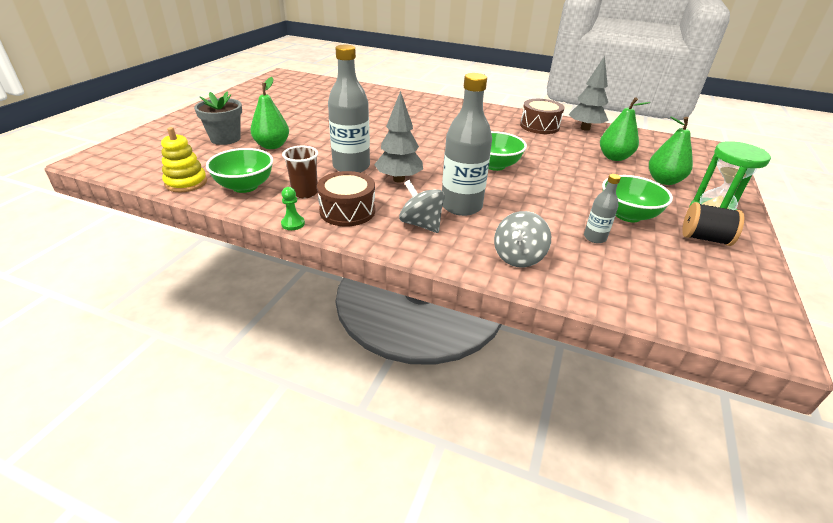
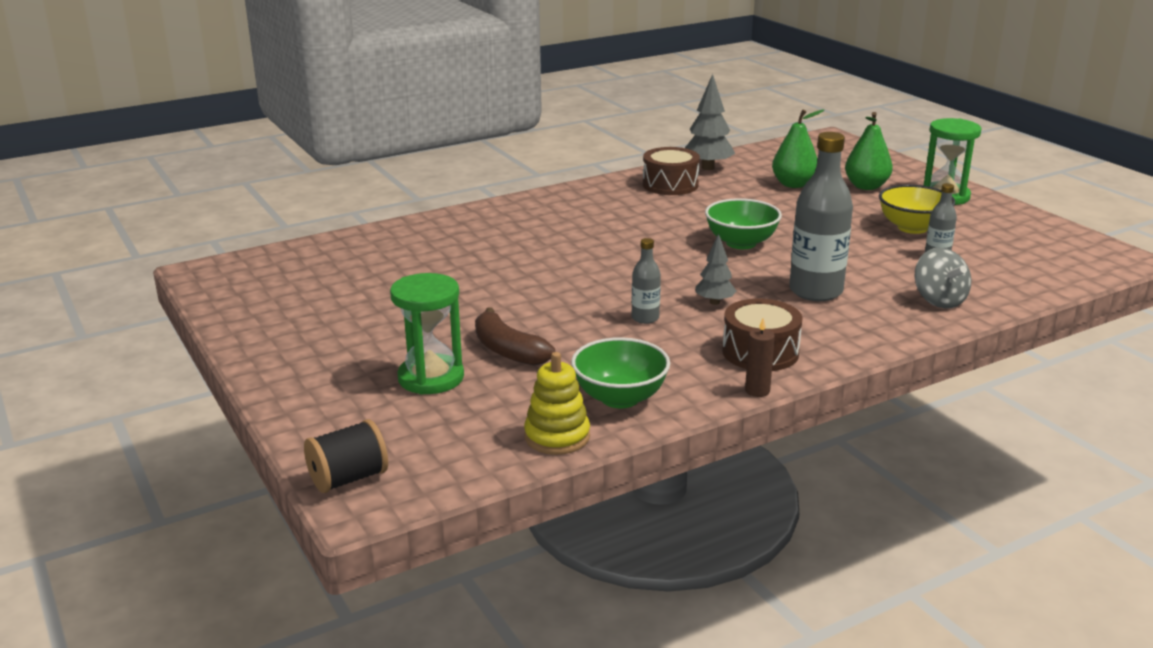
camera: 50 degrees left, 10 degrees down
(225, 139) = (431, 378): grey flower pot -> green hourglass
(272, 146) = (508, 350): green pear -> brown banana
(293, 224) = (757, 391): green pawn -> brown candle
(305, 193) = (684, 364): brown cup -> none
(351, 167) = (645, 318): grey bottle -> grey bottle, size x0.50
(398, 179) = (714, 302): grey tree -> grey tree, size x0.60
(421, 224) = (832, 323): grey spinning top -> none
(627, 215) = (912, 228): green bowl -> yellow bowl
(704, 238) = (979, 217): black spool -> black spool (348, 478)

